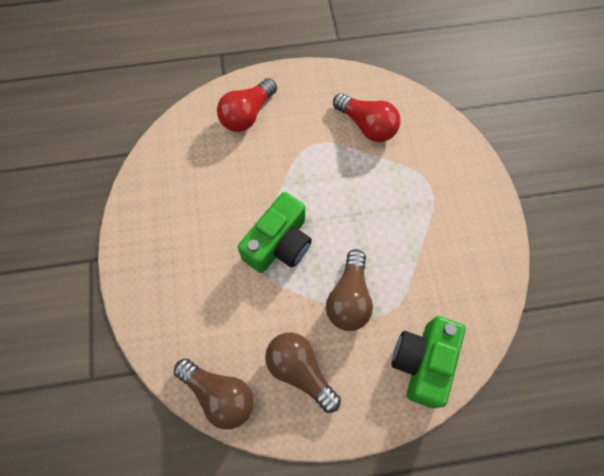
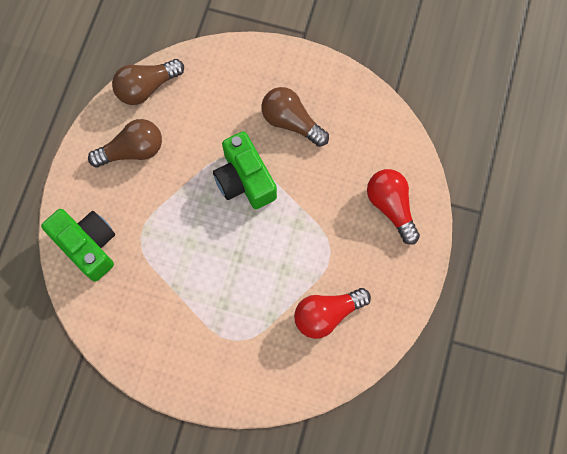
camera: 115 degrees right, 5 degrees up
(349, 298) = (168, 214): brown light bulb -> brown light bulb (291, 122)

